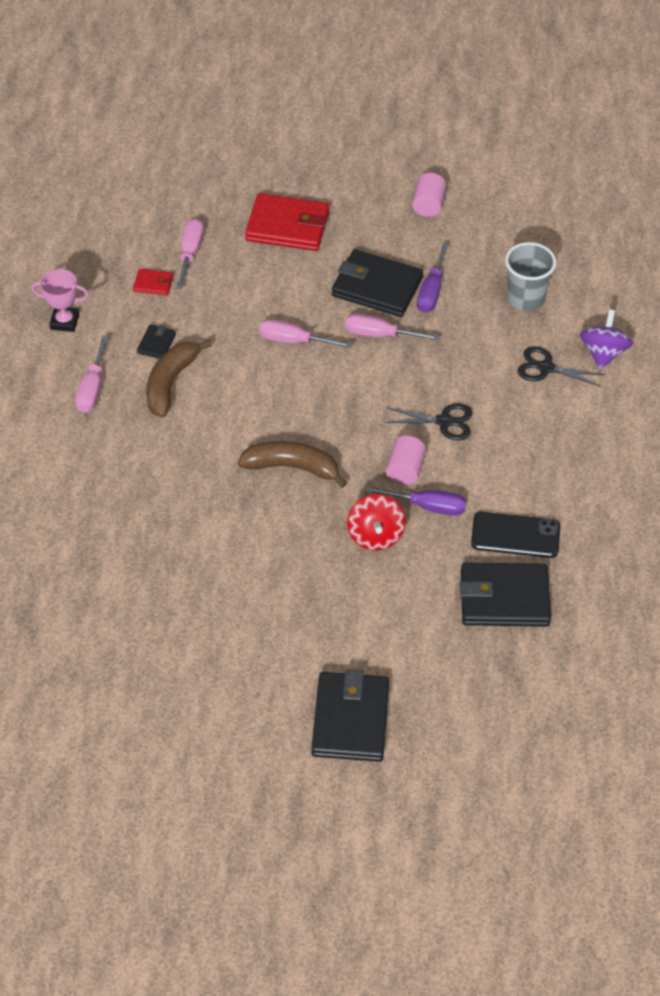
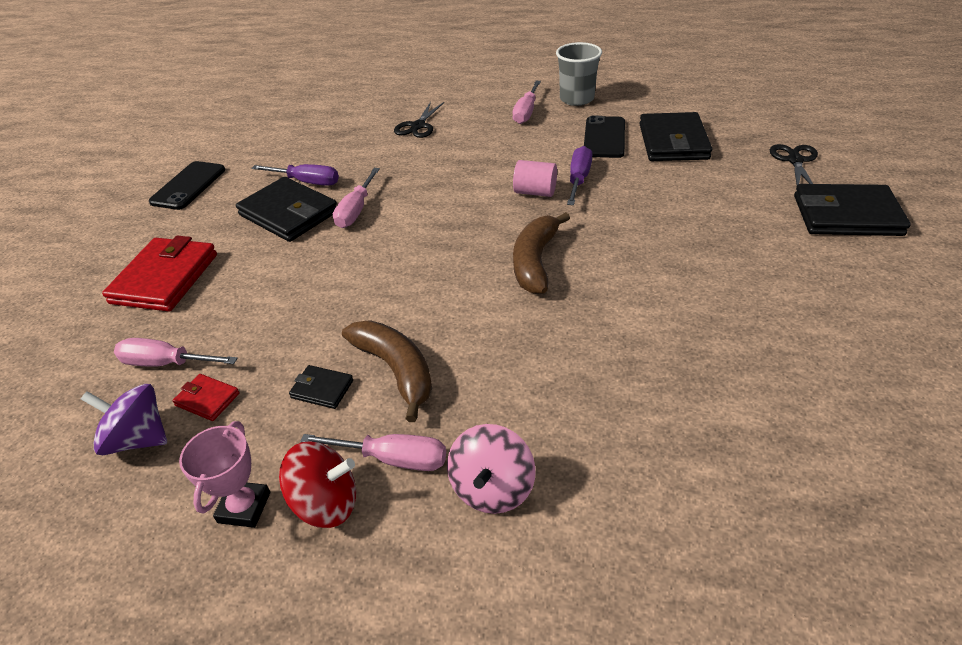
camera: 85 degrees left, 10 degrees down
(64, 440) = (492, 488): none -> pink spinning top
(153, 284) = (207, 399): red wallet -> red wallet turned 75 degrees counterclockwise
(171, 383) = (396, 370): brown banana -> brown banana turned 150 degrees counterclockwise
(294, 341) = (349, 267): pink screwdriver -> pink screwdriver (526, 112)
(375, 535) = (619, 207): red spinning top -> red spinning top (326, 503)
(377, 287) = (288, 213): black wallet -> black wallet turned 75 degrees counterclockwise
(428, 205) = (188, 186): pink cylinder -> black phone
(444, 422) = (475, 172): black scissors -> black scissors (795, 160)
(525, 298) = (334, 135): grey cup -> grey cup (577, 99)
(603, 353) = (406, 103): purple spinning top -> purple spinning top (138, 438)

